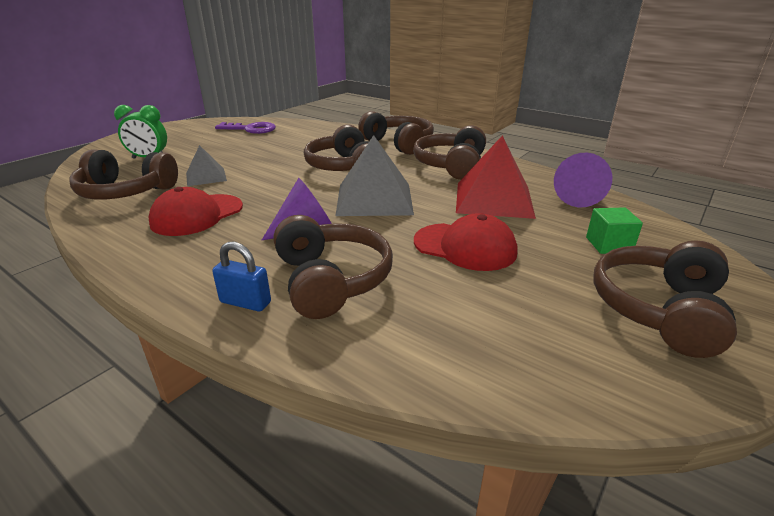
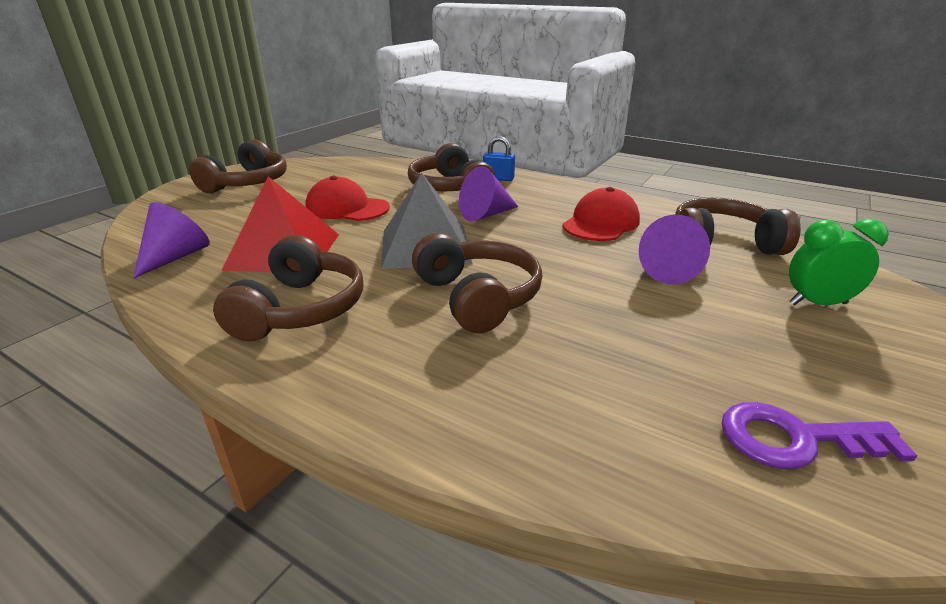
camera: 175 degrees right, 0 degrees up
(206, 176) = (664, 270): grey pyramid -> purple cone
(398, 144) = (380, 378): brown headphones -> none
(608, 245) = (222, 213): green cube -> none

